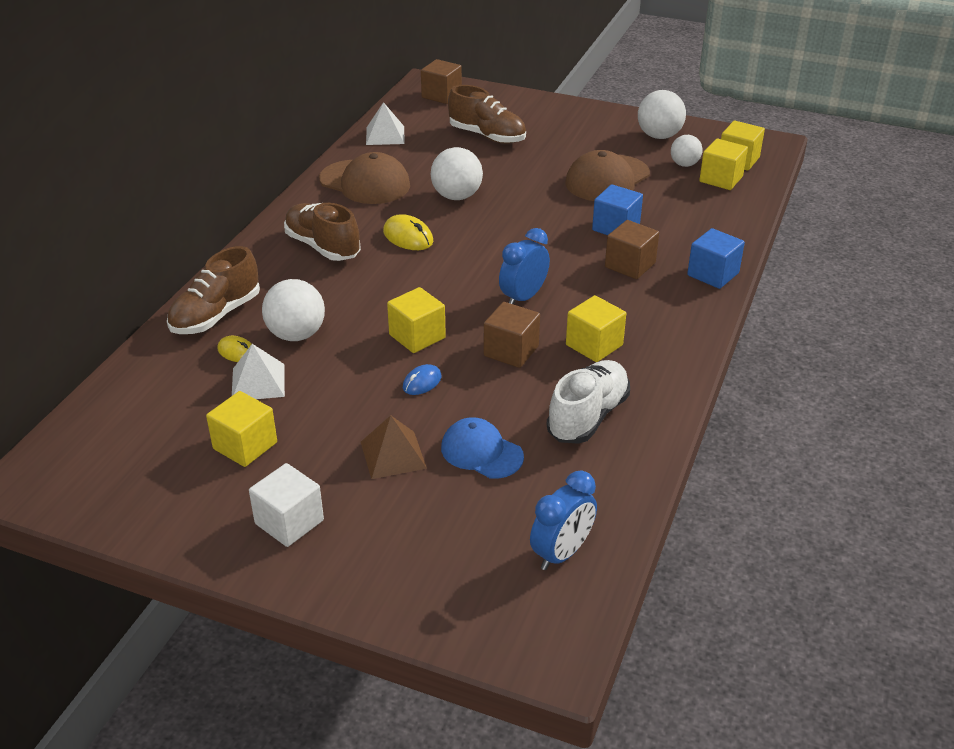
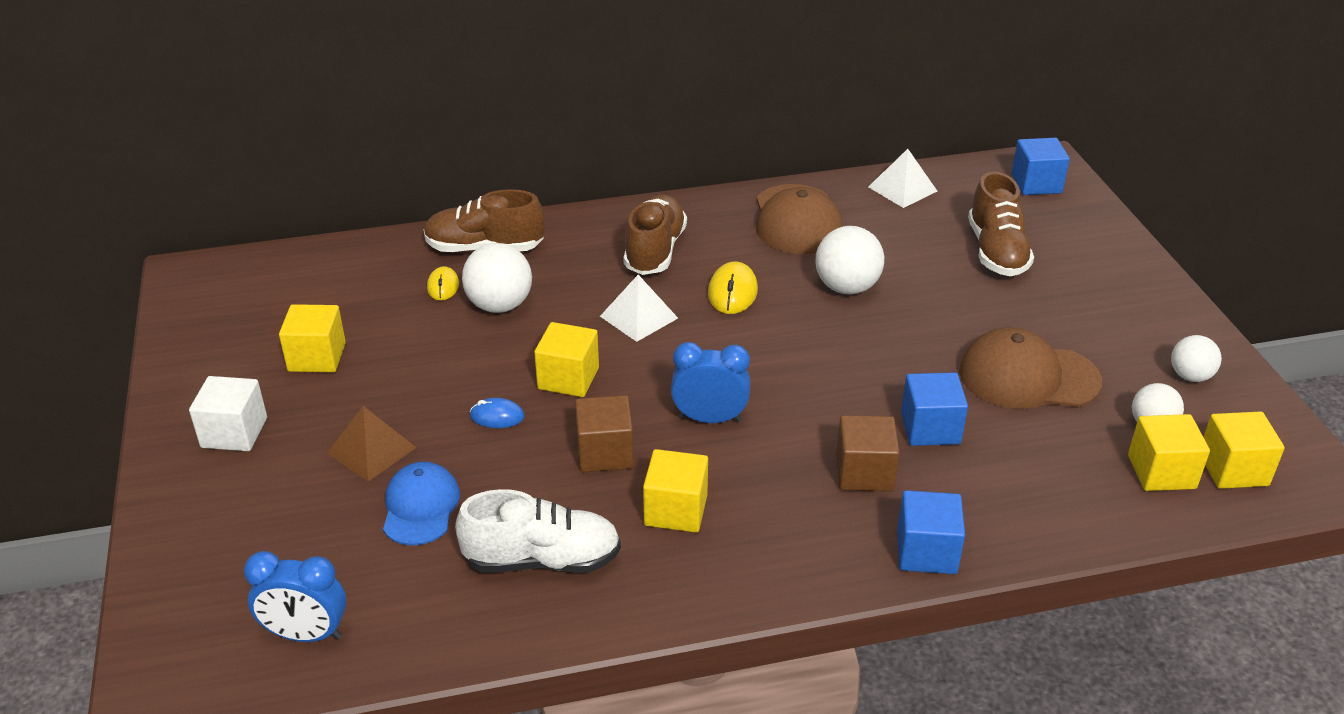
camera: 55 degrees right, 0 degrees up
(258, 382) = (410, 319): white pyramid -> white pyramid (638, 317)
(441, 95) = (1036, 184): brown cube -> blue cube
(659, 136) = (1190, 376): white ball -> white ball, size x0.63

